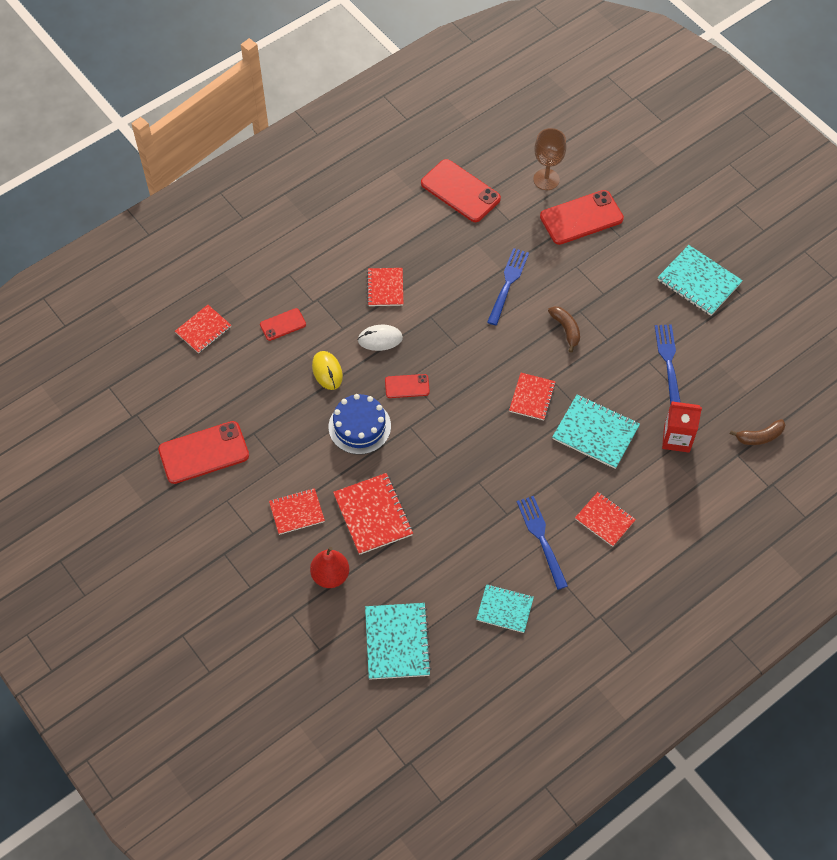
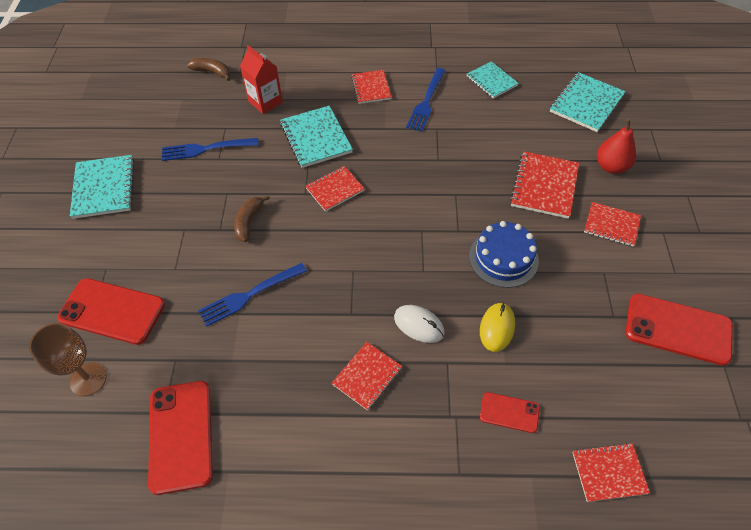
camera: 140 degrees left, 5 degrees down
(407, 386) = (431, 264): red phone -> none
(668, 362) = (205, 149): blue fork -> blue fork turned 45 degrees clockwise

